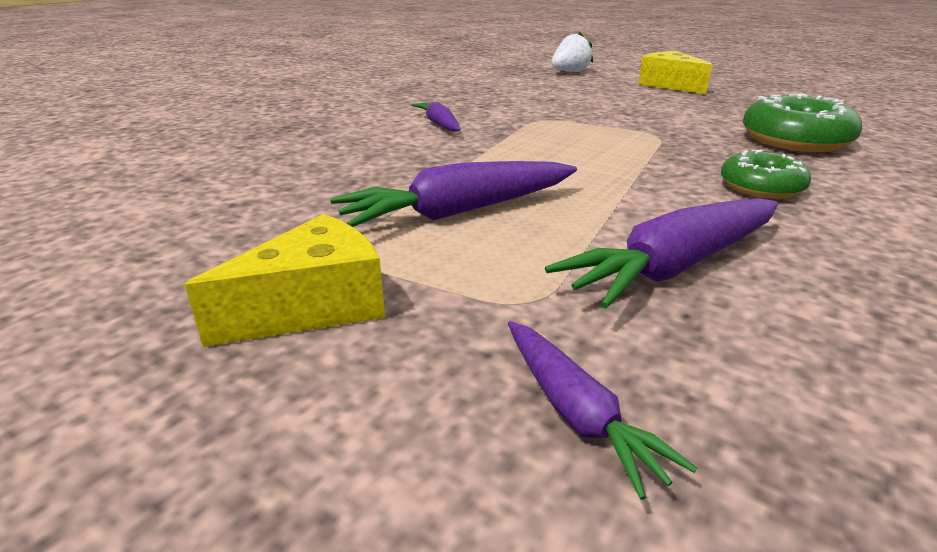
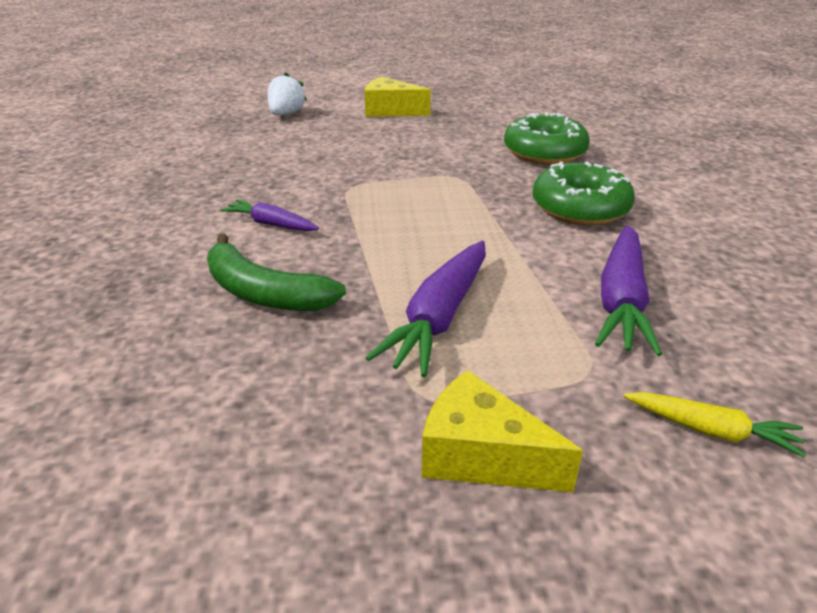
camera: 40 degrees left, 5 degrees up
(314, 306) = (481, 456): yellow cheese -> yellow cheese turned 75 degrees counterclockwise
(361, 156) = (264, 293): none -> green banana
(577, 413) = (711, 430): purple carrot -> yellow carrot
(761, 187) = (580, 208): green donut -> green donut, size x1.58

